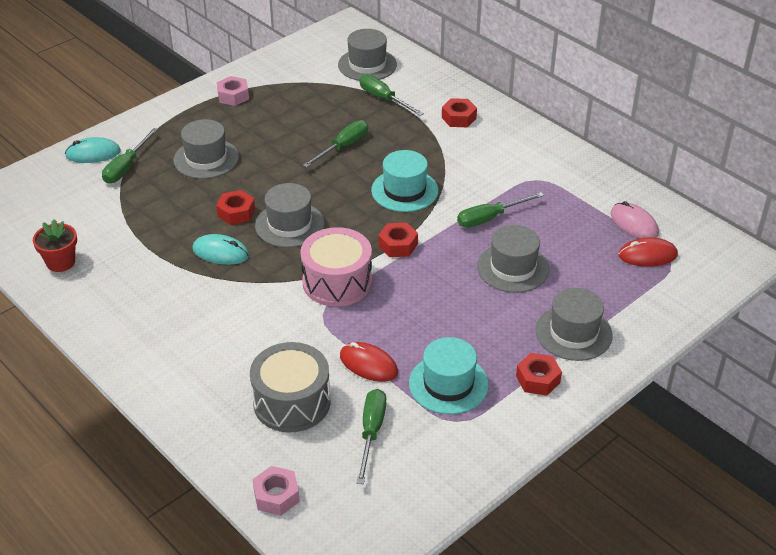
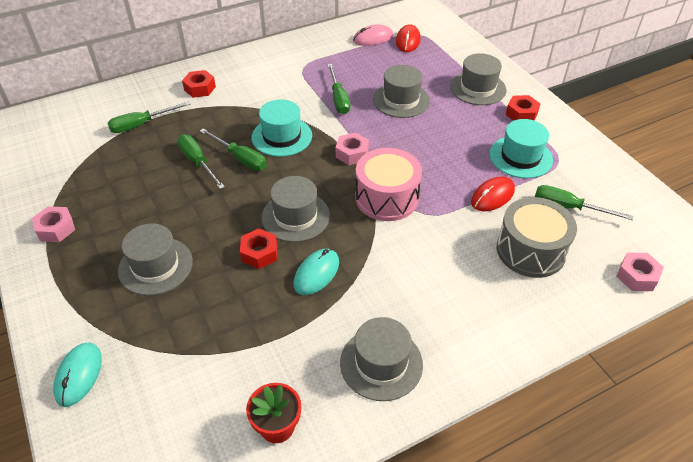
camera: 75 degrees left, 5 degrees up
(126, 167) = (127, 342): green screwdriver -> green screwdriver (240, 158)
(367, 65) = (79, 125): grey hat -> grey hat (381, 363)
(398, 245) = (352, 153): red nut -> pink nut

